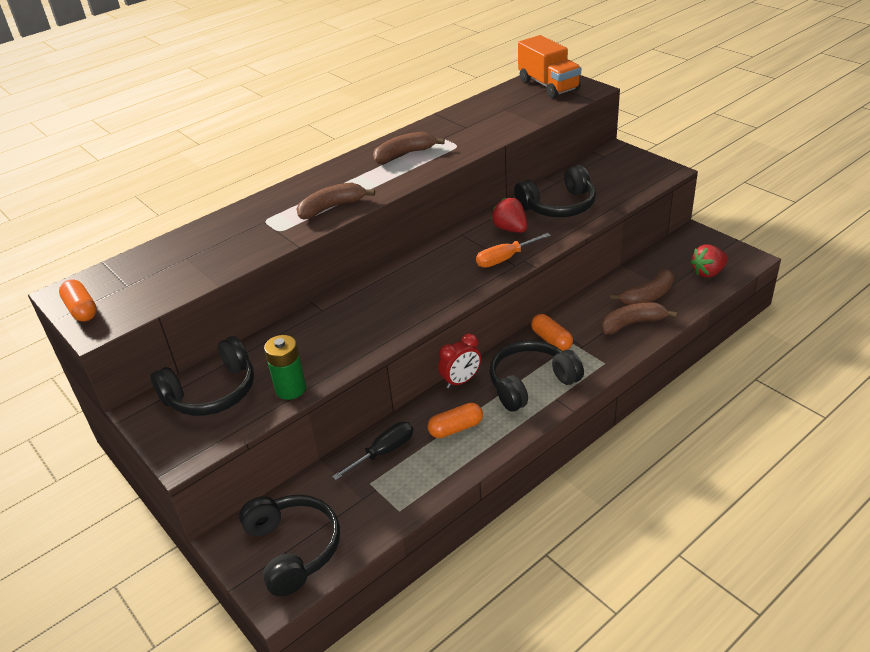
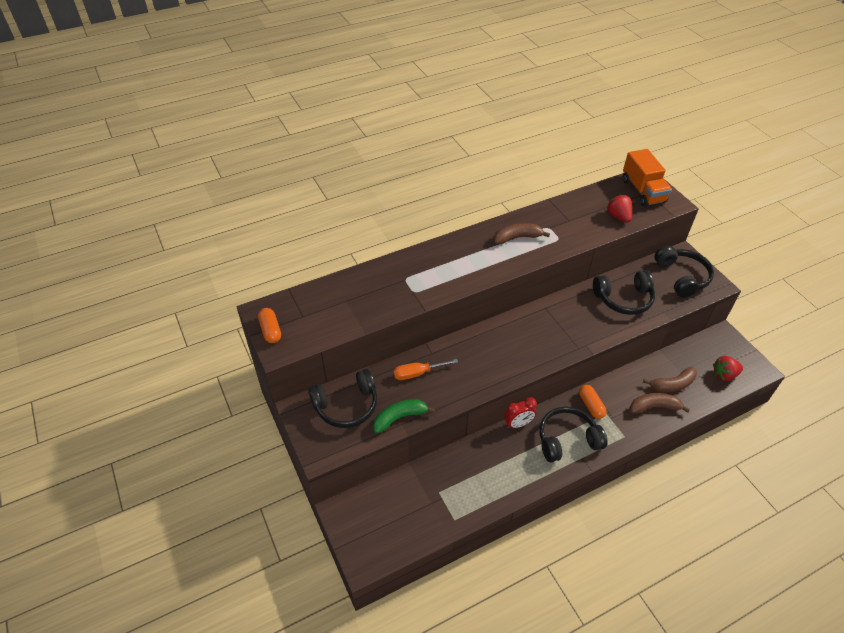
camera: 10 degrees right, 10 degrees up
(290, 389) = (399, 417): green battery -> green banana
(293, 548) = (380, 529): black headphones -> black headphones (682, 277)
(331, 207) = (454, 278): brown banana -> none
(383, 452) = (453, 469): black screwdriver -> none
(456, 428) = (506, 463): orange capsule -> none
(505, 259) = (572, 340): orange screwdriver -> orange screwdriver (417, 373)
(510, 229) = (582, 312): red strawberry -> red strawberry (618, 217)

